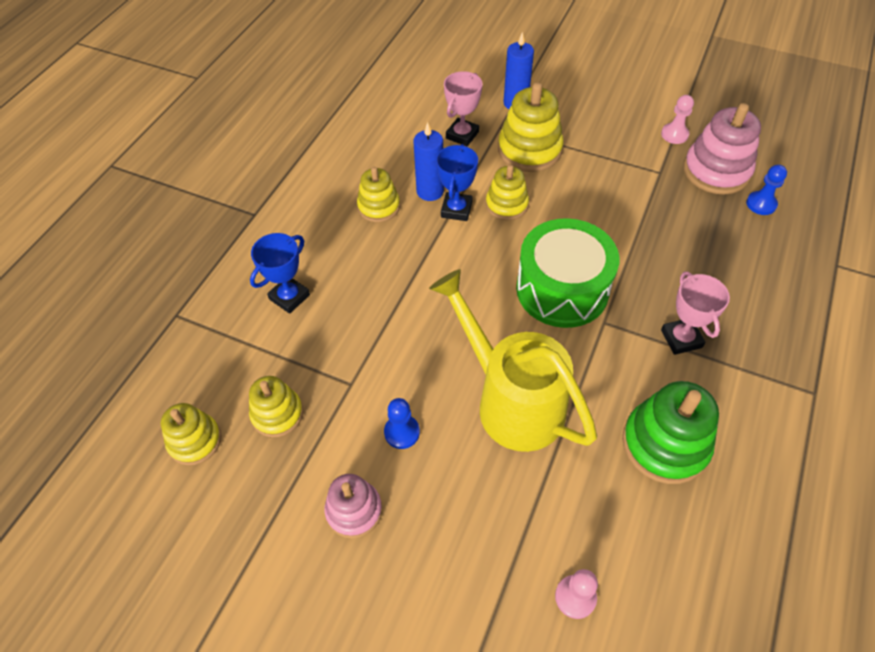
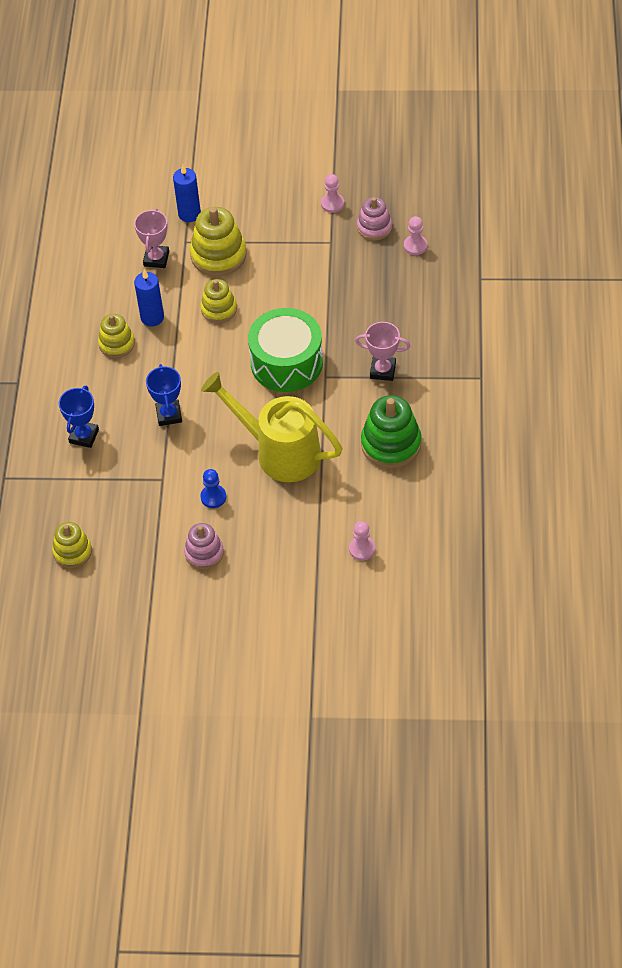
camera: 20 degrees left, 0 degrees up
(277, 414) = (121, 516): yellow stacking toy -> none
(456, 209) = (180, 326): blue trophy -> blue trophy (169, 415)
(681, 339) = (383, 370): pink trophy -> pink trophy turned 45 degrees counterclockwise
(716, 171) = (374, 227): pink stacking toy -> pink stacking toy, size x0.63
(761, 204) = (415, 246): blue pawn -> pink pawn

